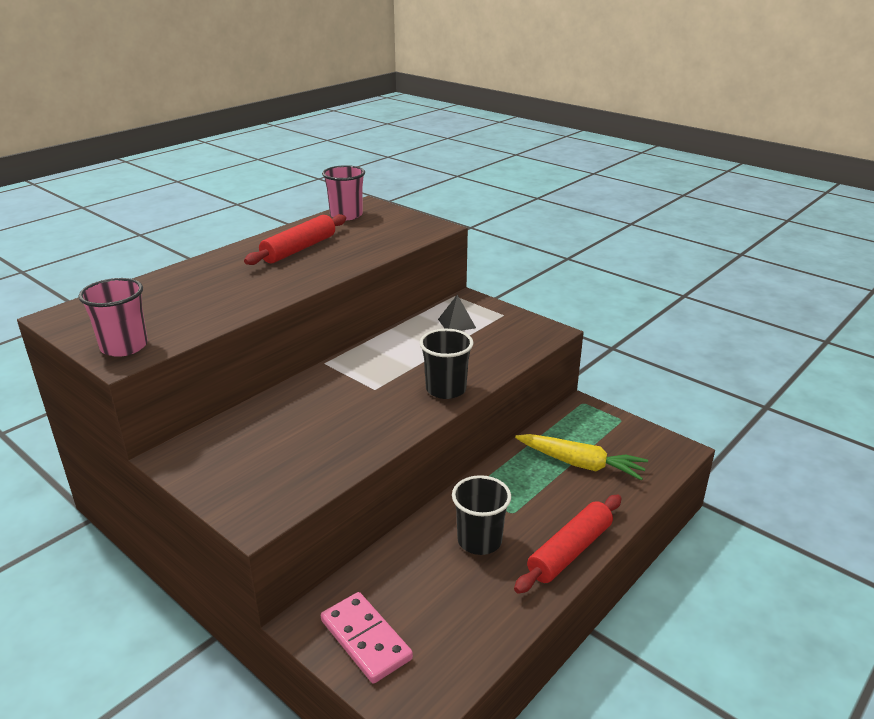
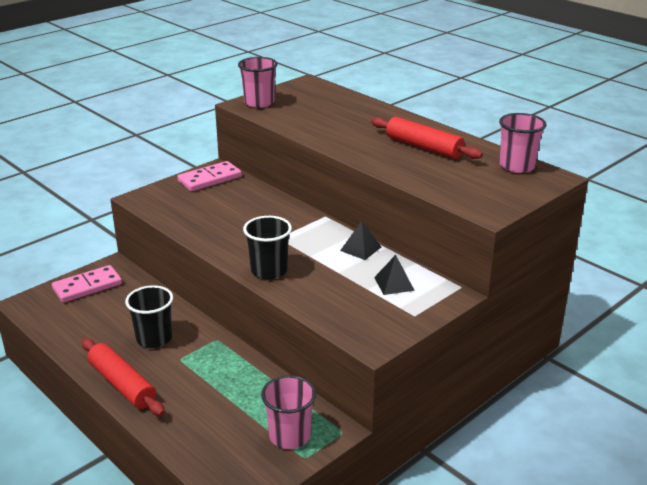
camera: 95 degrees right, 0 degrees up
(205, 458) = (210, 179): none -> pink domino
(395, 340) = (360, 248): none -> black pyramid
(581, 464) = (233, 410): yellow carrot -> none
(600, 428) = (289, 436): none -> pink cup

